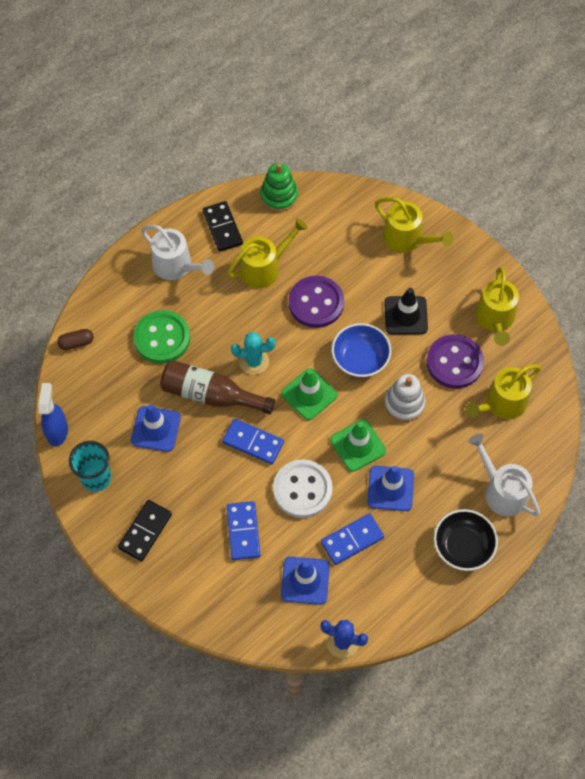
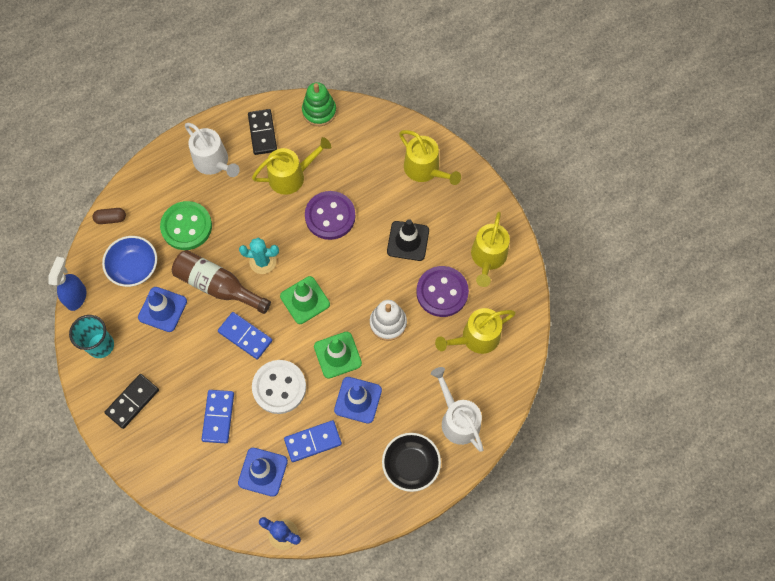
camera: 10 degrees right, 5 degrees up
(360, 359) = (358, 274): blue bowl -> blue bowl (134, 267)

